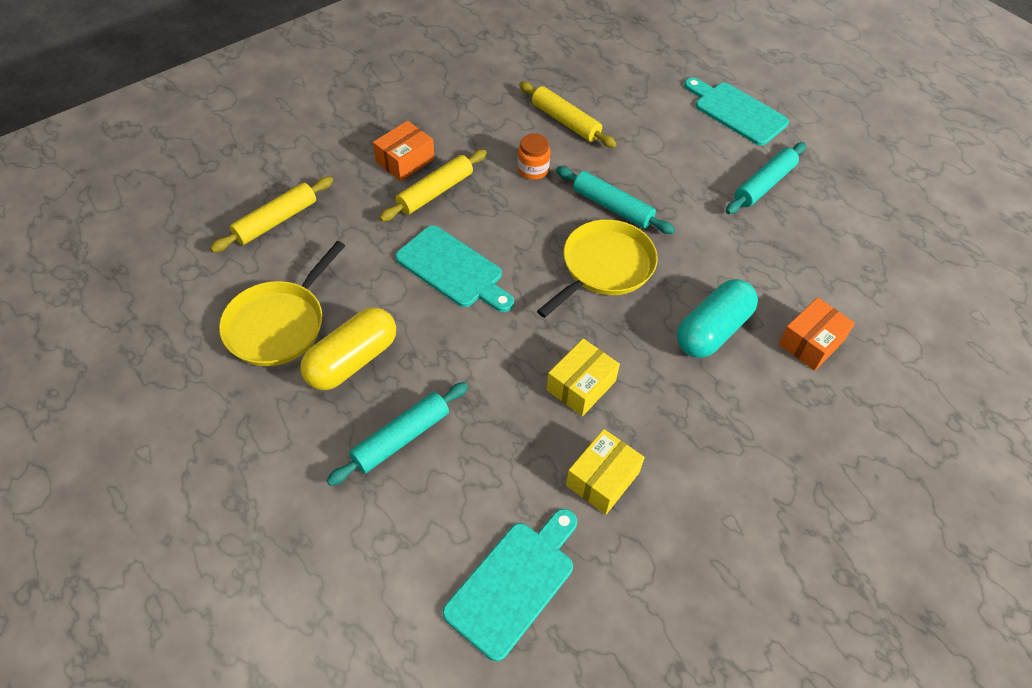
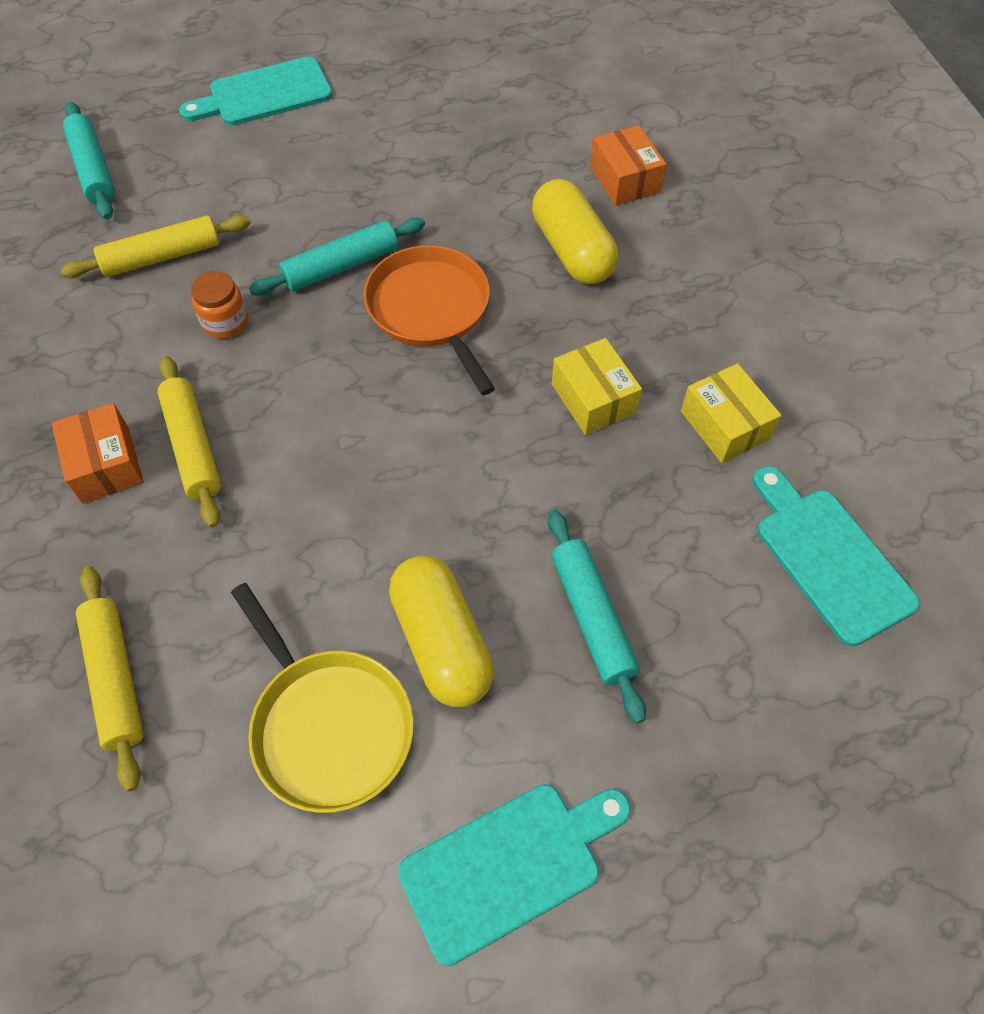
camera: 65 degrees left, 5 degrees up
(453, 269) = (347, 471): turquoise cutting board -> turquoise cutting board (509, 866)
(604, 267) = (431, 310): yellow pan -> orange pan
(712, 330) = (572, 250): turquoise capsule -> yellow capsule
(764, 185) = (392, 121): turquoise rolling pin -> turquoise rolling pin (93, 169)

